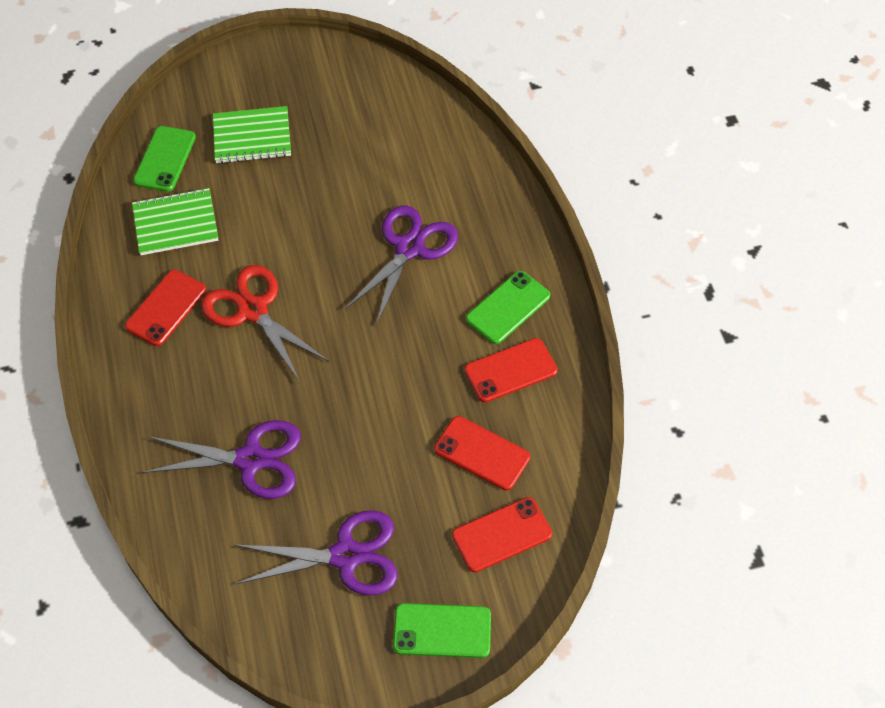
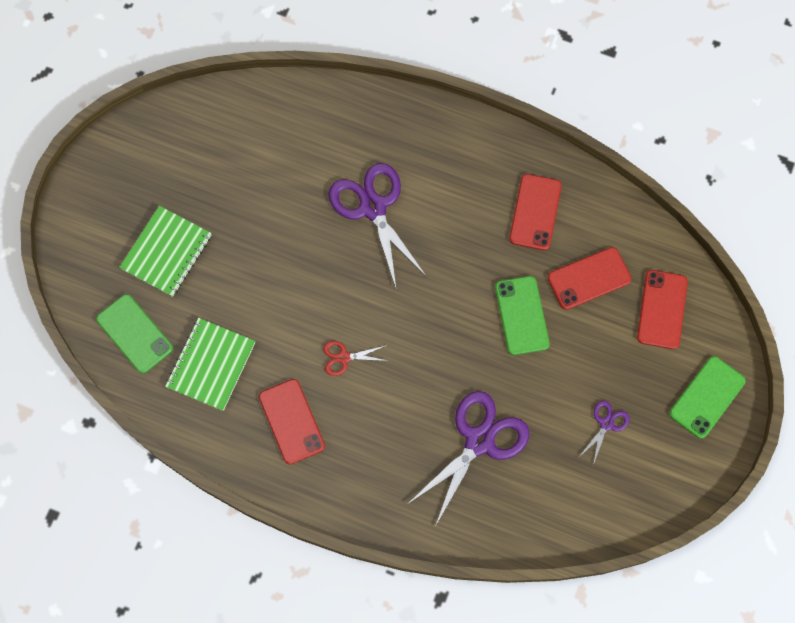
camera: 55 degrees left, 15 degrees up
(253, 310) = (344, 357): red scissors -> red scissors, size x0.47
(346, 556) = (606, 424): purple scissors -> purple scissors, size x0.47
(508, 307) = (480, 176): green phone -> green phone (521, 315)

